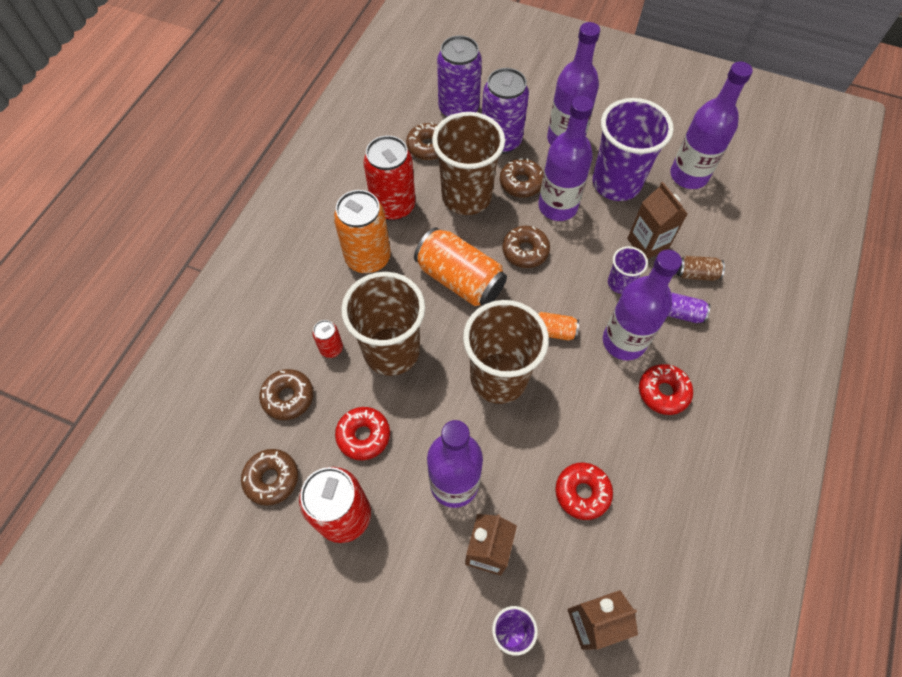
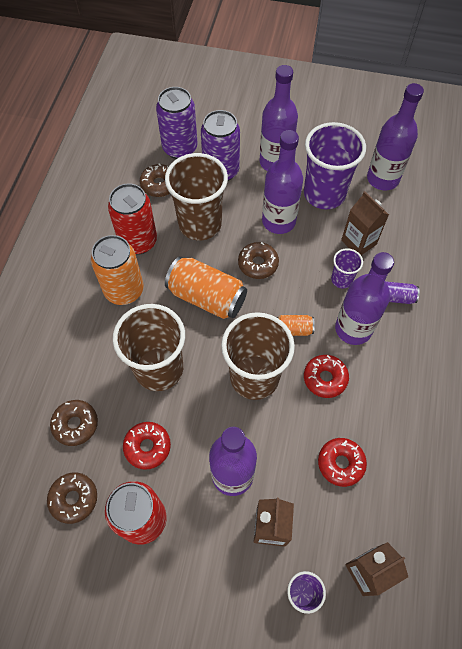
camera: 10 degrees left, 0 degrees up
(331, 348) = (106, 375): red can -> none
(521, 183) = (244, 205): brown donut -> none
(663, 392) = (392, 366): red donut -> red donut (325, 378)
(696, 274) = (402, 262): brown can -> none

